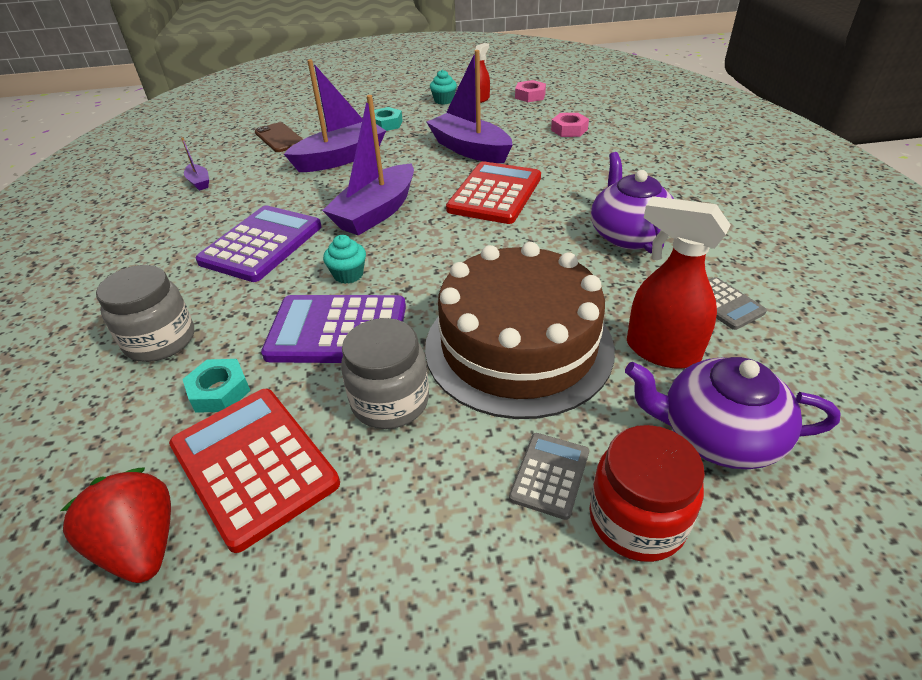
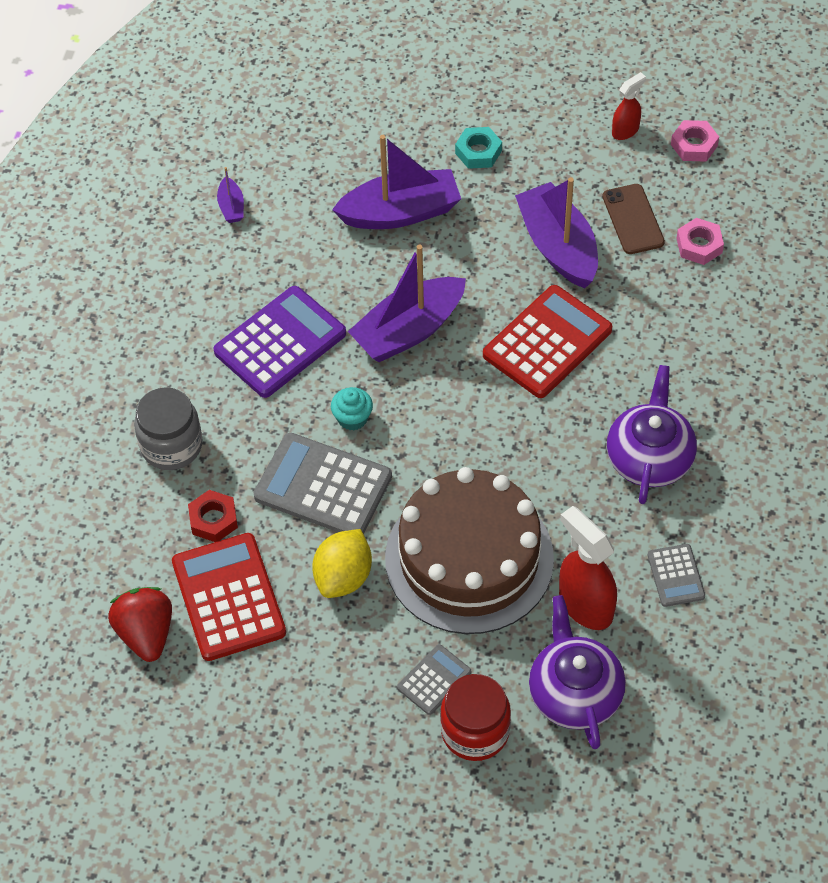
camera: 20 degrees right, 15 degrees up
(219, 391) = (213, 520): turquoise nut -> red nut
(279, 138) = (339, 140): brown phone -> brown phone (633, 219)
(337, 330) = (323, 487): purple calculator -> grey calculator
(390, 401) = (343, 577): grey jar -> yellow lemon
(444, 100) = (574, 118): turquoise cupcake -> none
(717, 435) = (574, 693): purple teapot -> purple teapot turned 45 degrees clockwise

